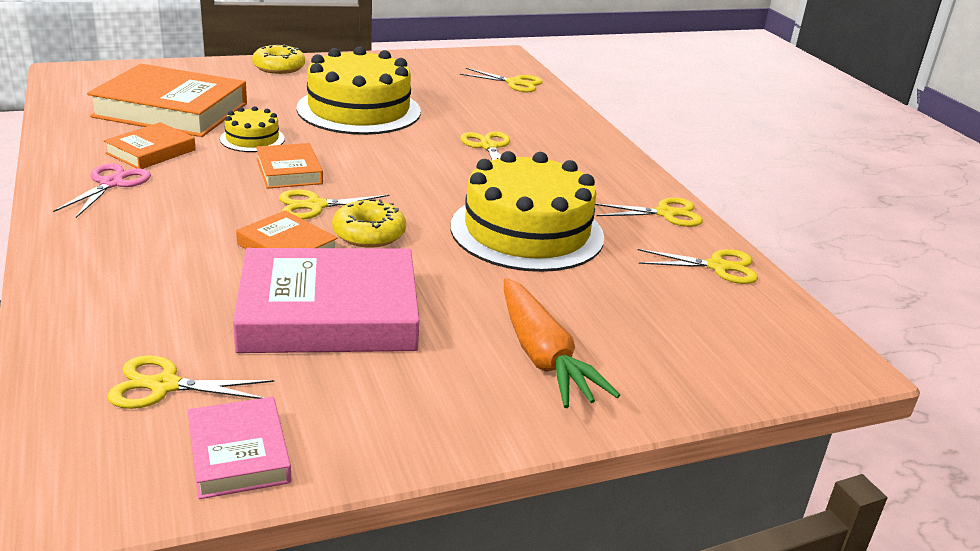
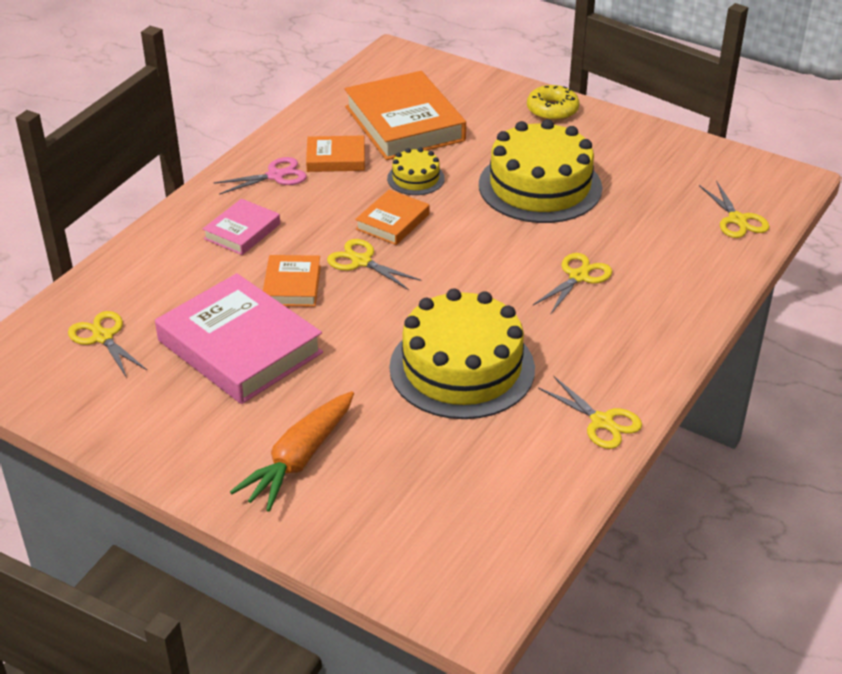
camera: 55 degrees right, 10 degrees up
(239, 454) = (75, 398): pink book -> pink book (242, 231)
(369, 234) = (356, 304): yellow donut -> none
(718, 267) = (546, 489): yellow scissors -> none

